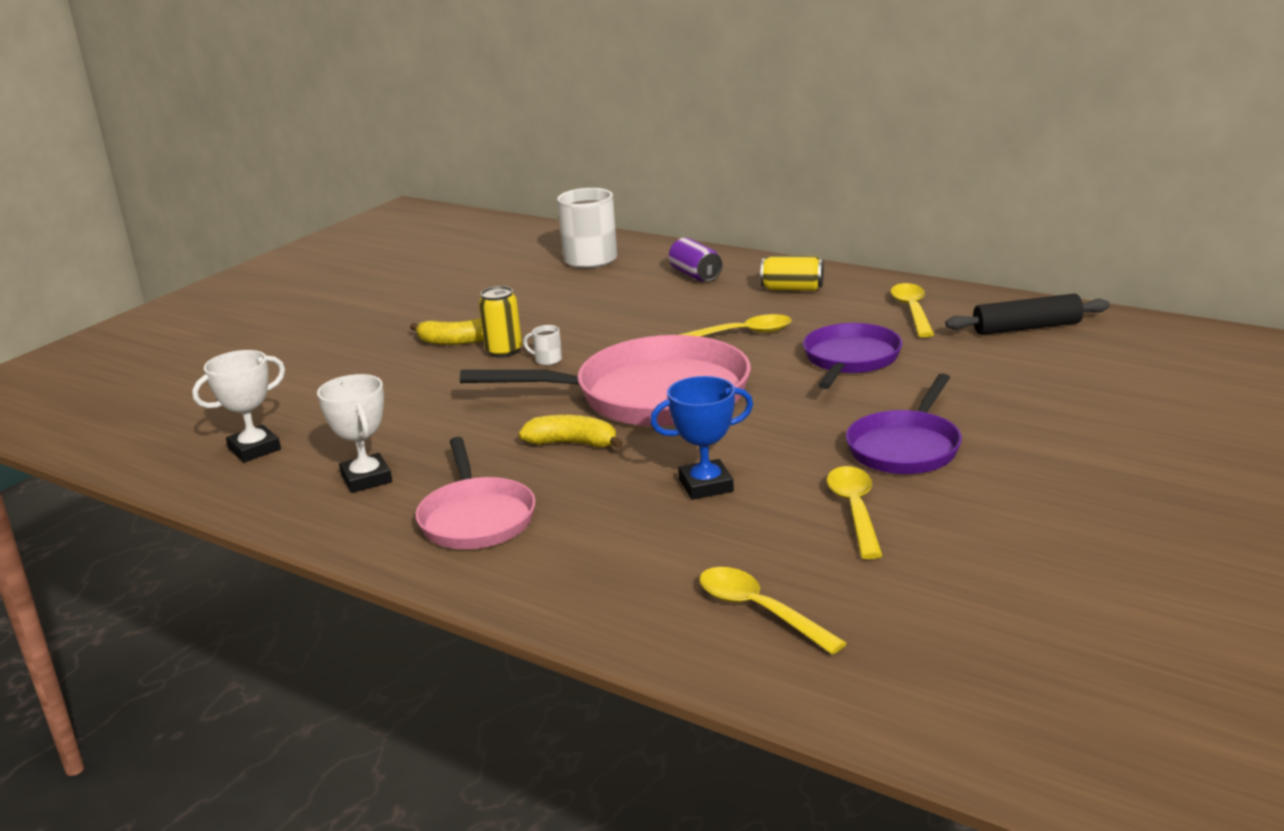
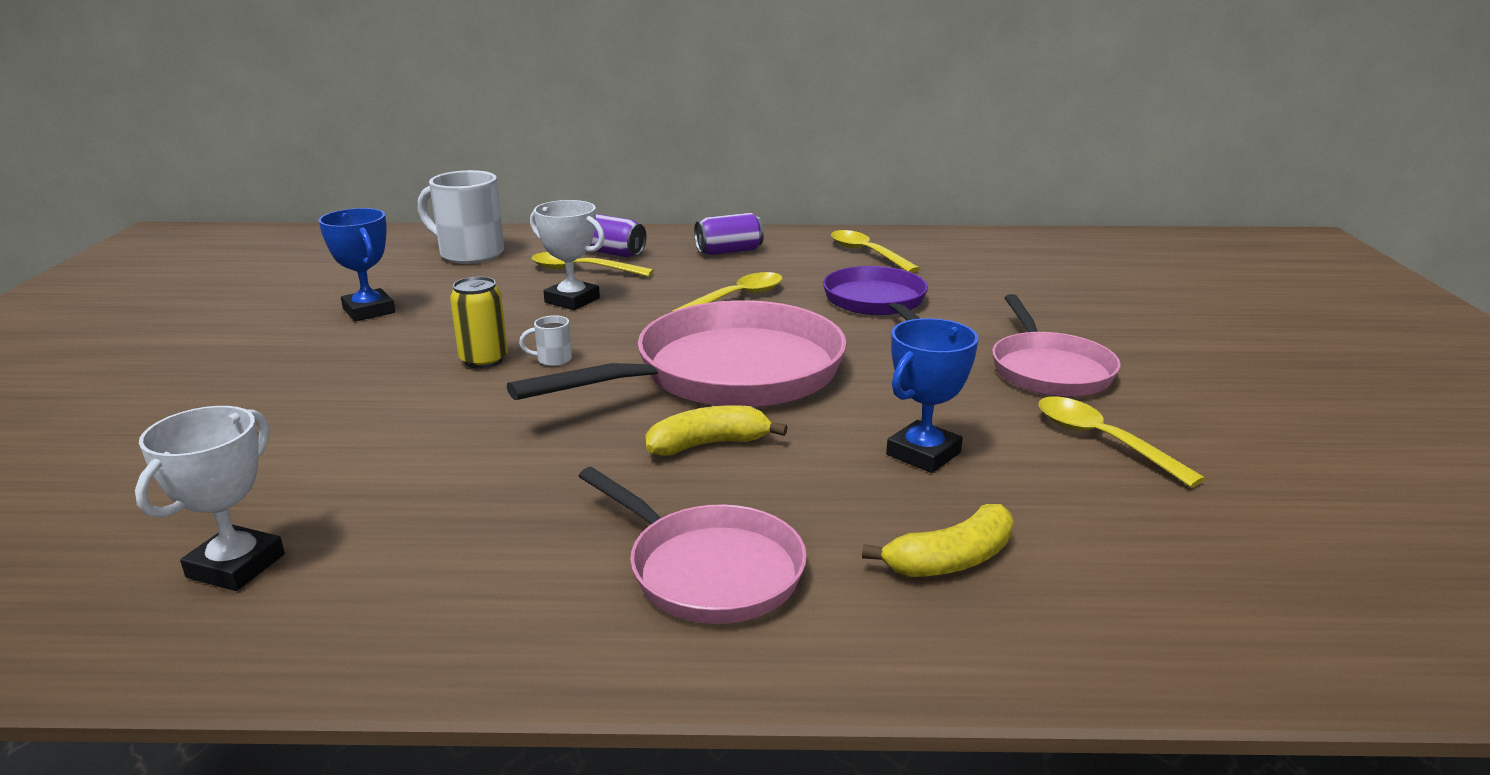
camera: 35 degrees left, 0 degrees up
(366, 479) = (479, 561): white trophy -> white trophy (572, 300)
(456, 341) = (404, 361): yellow banana -> yellow banana (951, 560)
(473, 298) = (369, 311): none -> blue trophy
(760, 611) = (1190, 579): yellow spoon -> yellow spoon (583, 270)
(792, 289) = (729, 251): yellow can -> purple can
(906, 447) = (1049, 369): purple pan -> pink pan
(1027, 328) = (981, 252): black rolling pin -> none

